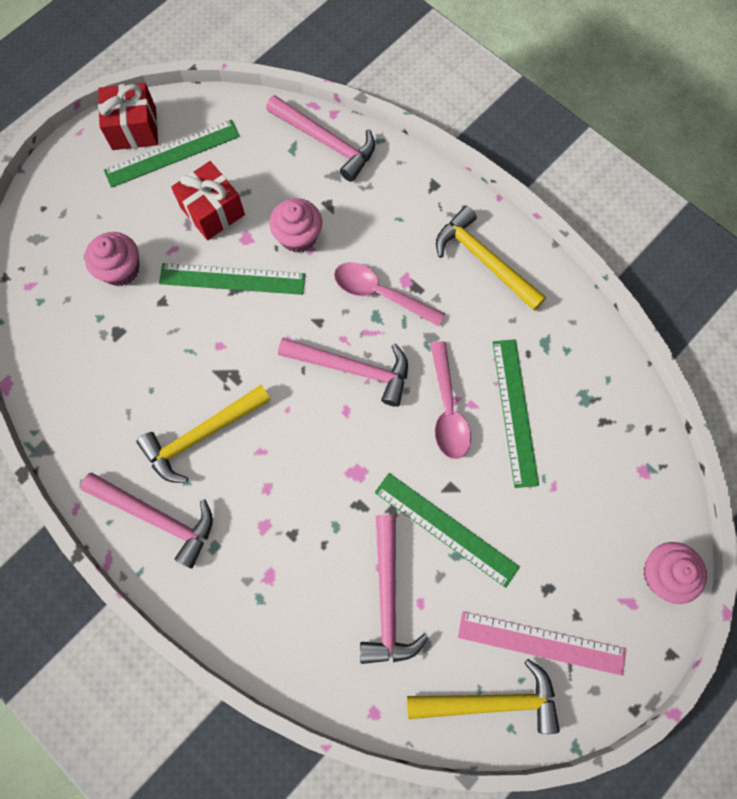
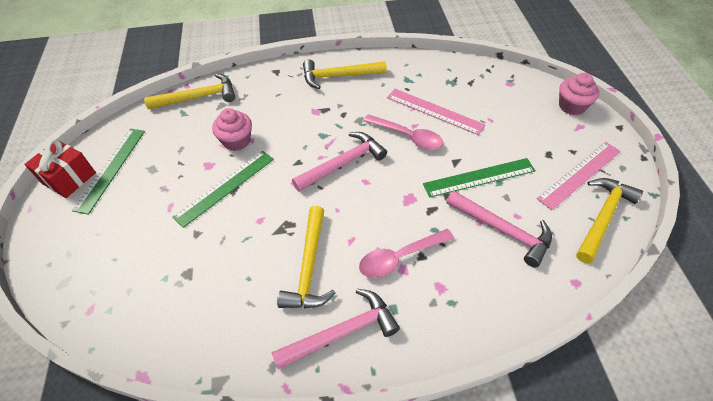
camera: 50 degrees left, 20 degrees down
(121, 269) = (148, 243): pink cupcake -> none
(212, 211) = (172, 171): red gift -> none
(326, 142) = (198, 97): pink hammer -> yellow hammer
(380, 294) = (311, 126): pink spoon -> pink spoon (399, 257)
(515, 411) = (434, 111): green ruler -> pink ruler

